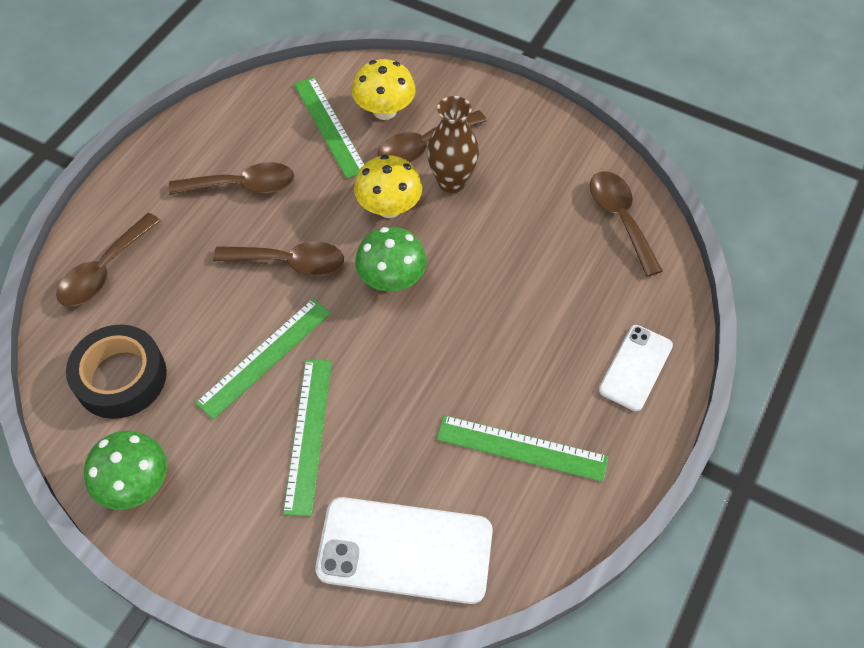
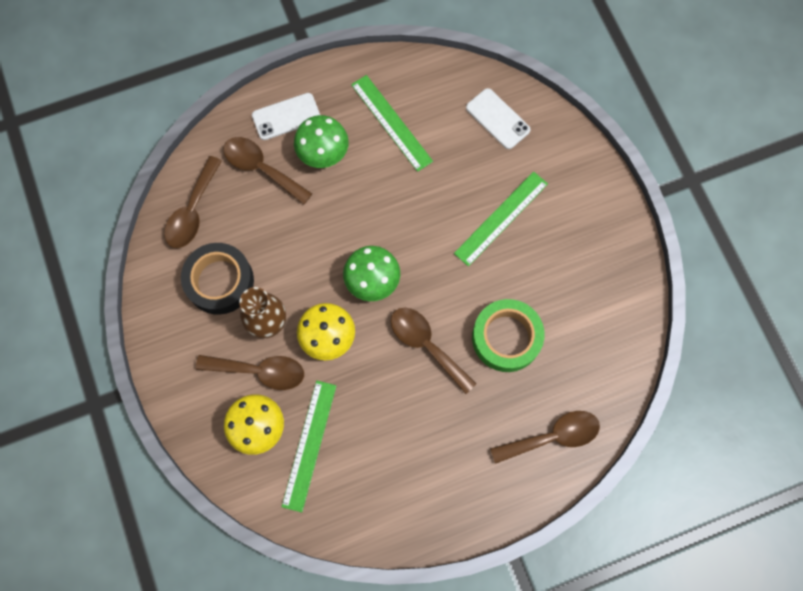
camera: 140 degrees left, 15 degrees up
(121, 377) = (588, 341): black tape -> black tape (220, 281)
(136, 484) = (618, 262): green mushroom -> green mushroom (323, 153)
(213, 322) = (506, 338): none -> green tape
(243, 186) = (411, 437): brown spoon -> brown spoon (261, 168)
(264, 357) = (491, 287): green ruler -> none
(405, 550) = (497, 119): white phone -> white phone, size x0.59

